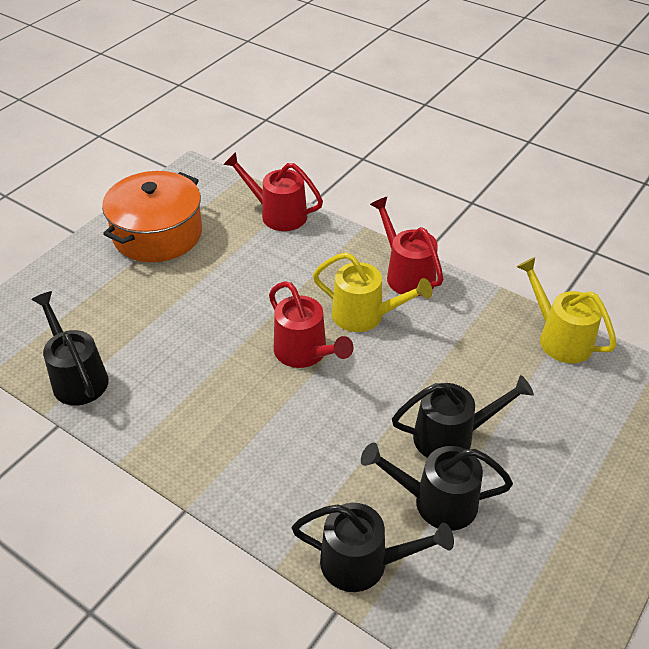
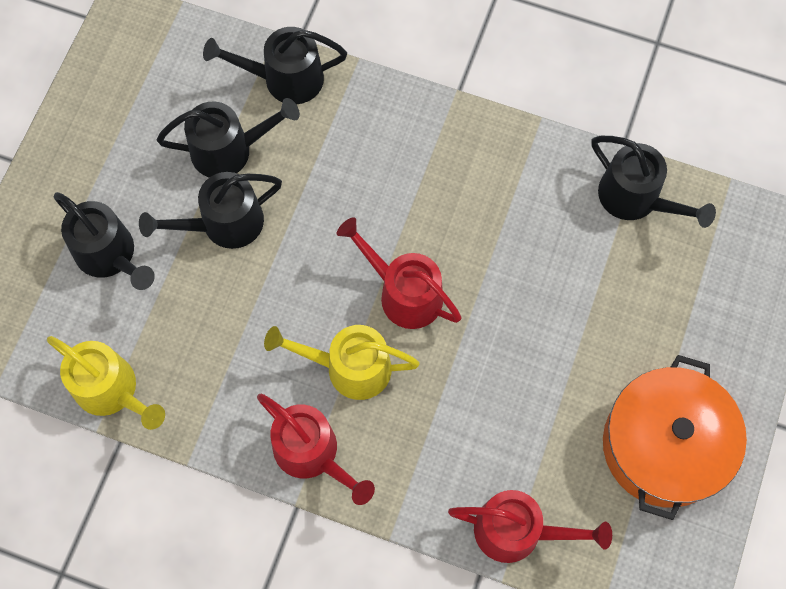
camera: 165 degrees right, 25 degrees up
(561, 433) = (111, 256): none -> black watering can

